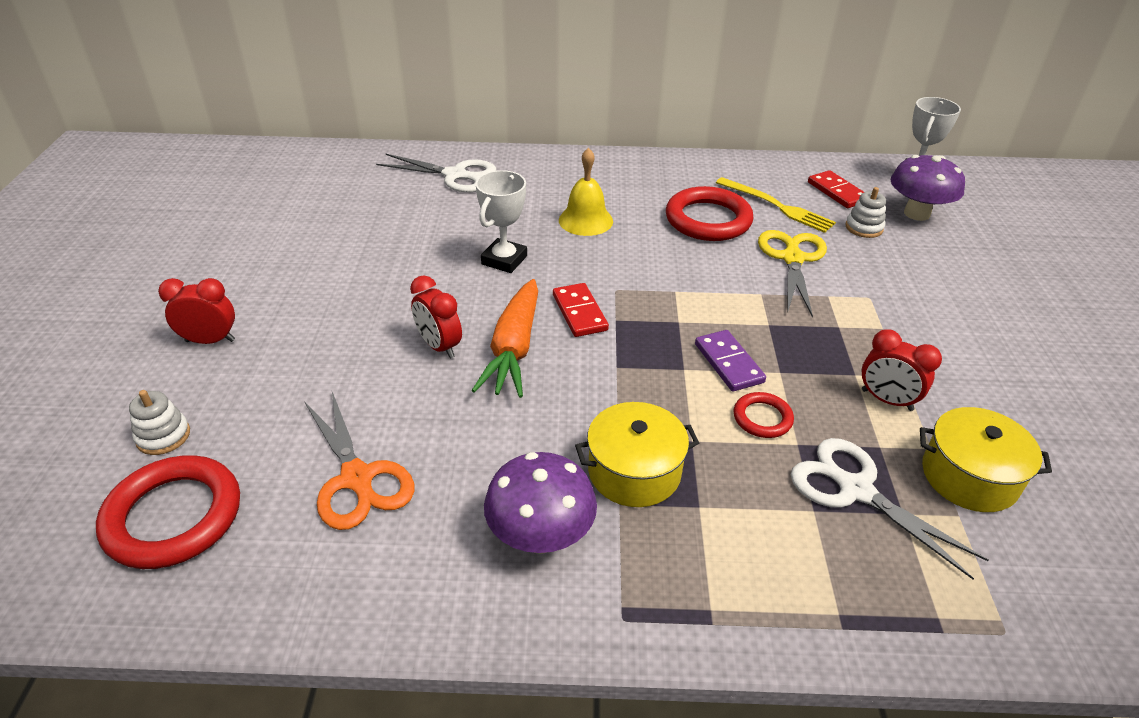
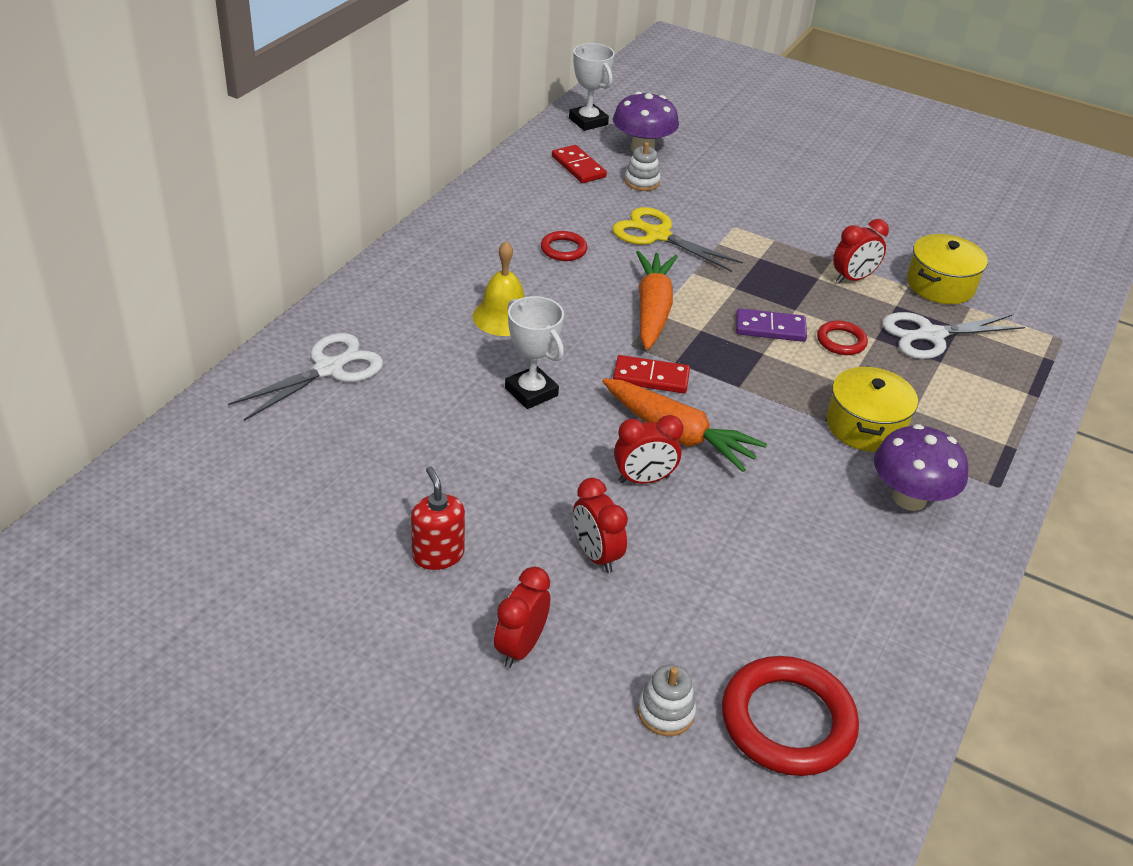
camera: 65 degrees left, 0 degrees up
(290, 276) = (438, 554): none -> red soap dispenser
(330, 347) = (596, 555): none -> red clock
(357, 479) = (798, 584): orange scissors -> none
(677, 287) = (652, 310): none -> orange carrot
(708, 220) = (563, 249): red ring -> red ring, size x0.51
(777, 206) = (573, 205): yellow fork -> none
(837, 192) = (578, 167): red domino -> red domino turned 60 degrees clockwise

